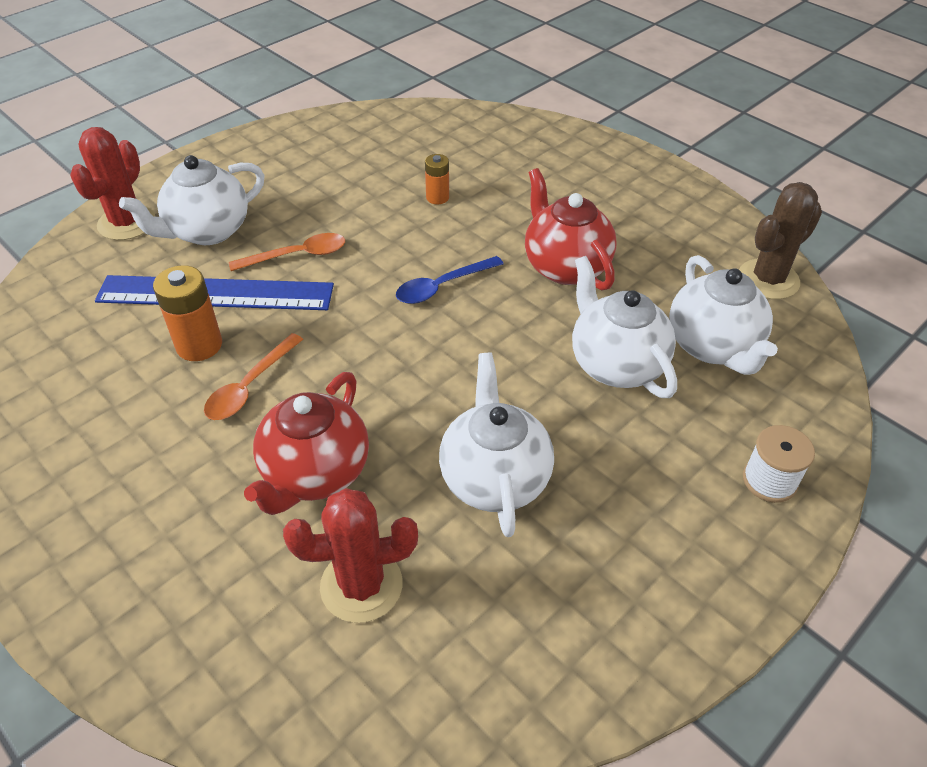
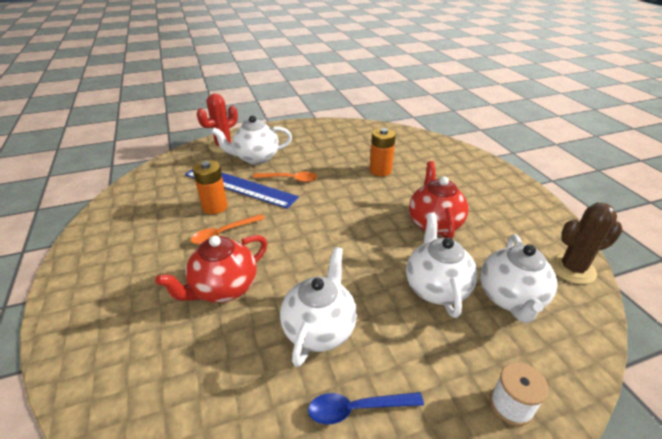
camera: 25 degrees right, 10 degrees down
(361, 585) = (203, 362): red cactus -> none
(437, 197) = (380, 170): orange battery -> orange battery, size x1.65
(442, 286) = (355, 214): blue spoon -> blue spoon (357, 408)

